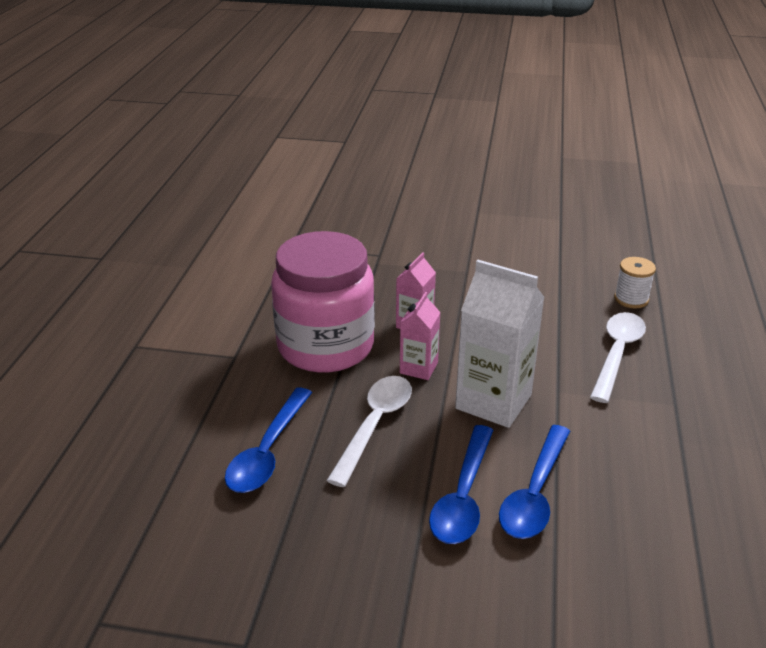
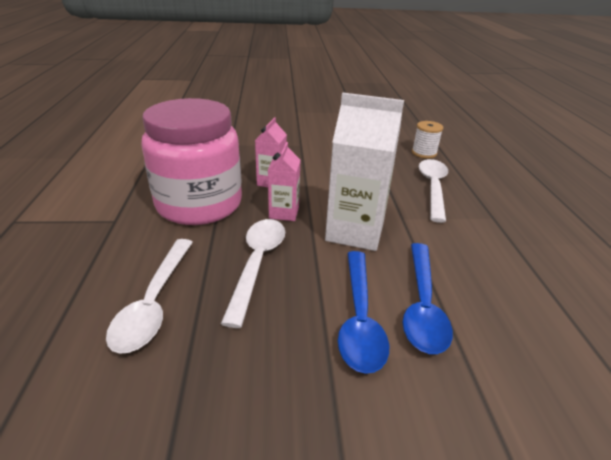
camera: 15 degrees left, 0 degrees up
(267, 452) = (154, 303): blue spoon -> white spoon

